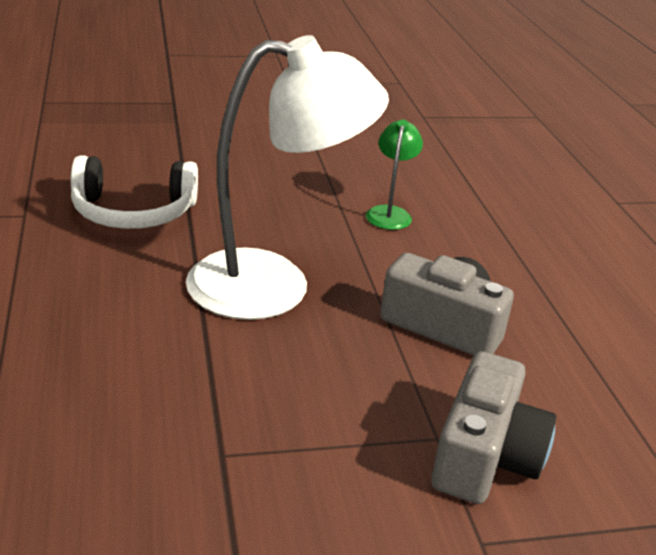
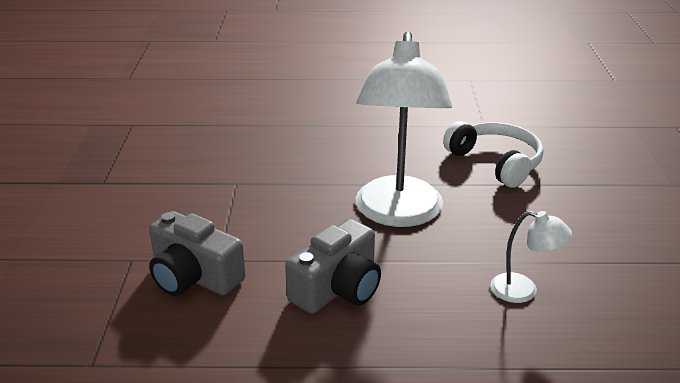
camera: 105 degrees right, 0 degrees up
(133, 212) = (496, 162): white headphones -> white headphones turned 135 degrees clockwise
(390, 213) = (523, 291): green lamp -> white lamp

